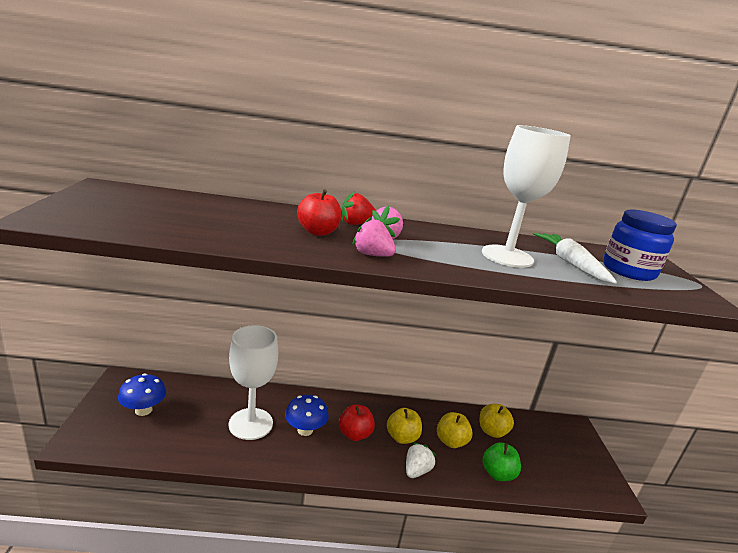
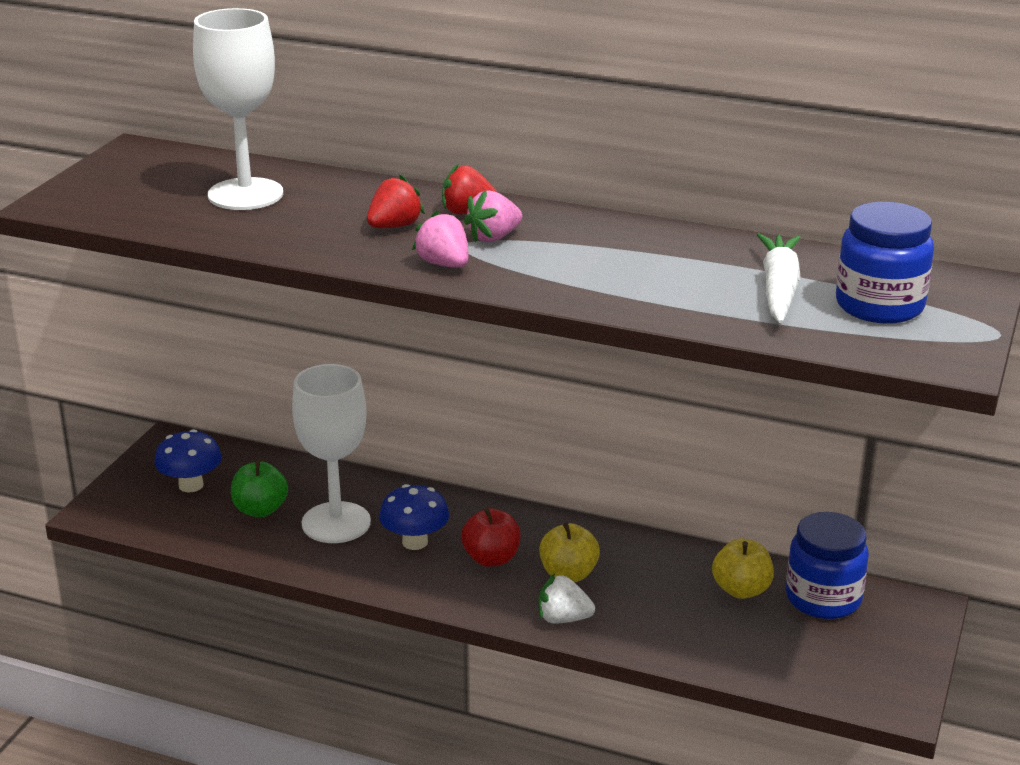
camera: 25 degrees right, 5 degrees up
(318, 232) = (394, 226): red apple -> red strawberry
(416, 470) = (563, 619): white strawberry -> white strawberry turned 135 degrees counterclockwise
(451, 441) = (651, 592): yellow apple -> none
(497, 473) = (701, 645): green apple -> green apple (260, 510)
(507, 256) = (672, 273): white goblet -> white goblet (245, 194)
(531, 429) = (823, 598): none -> blue jar

